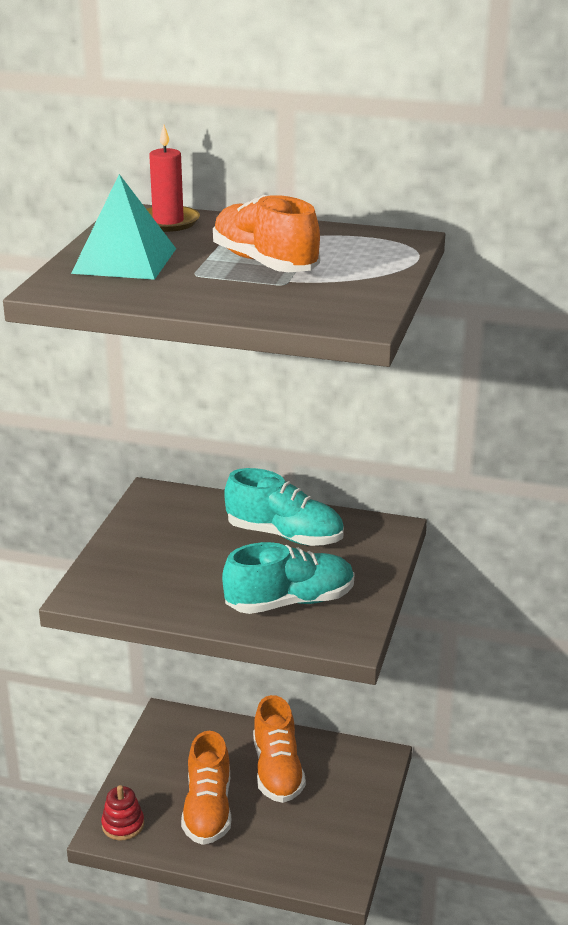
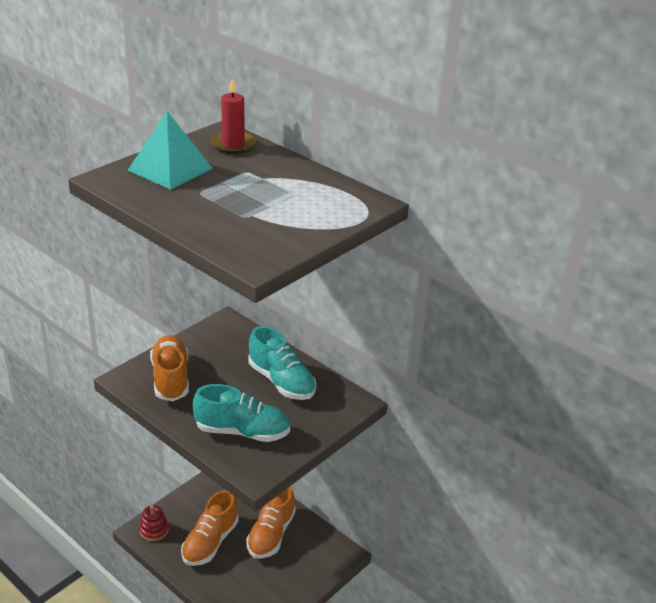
camera: 25 degrees right, 5 degrees up
(265, 263) = (253, 196): orange shoe -> orange shoe (171, 378)

